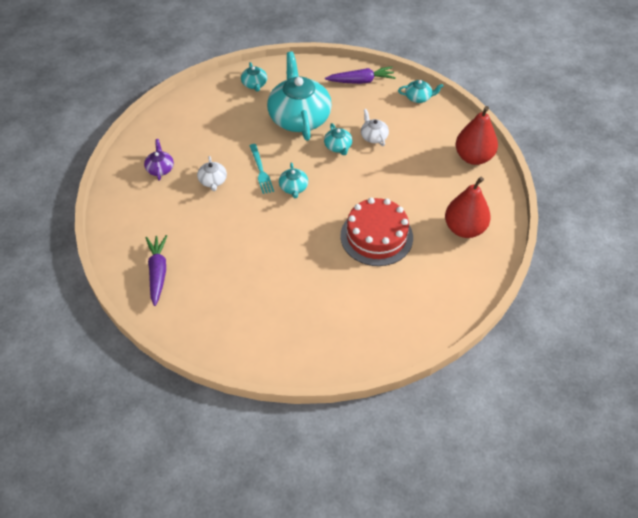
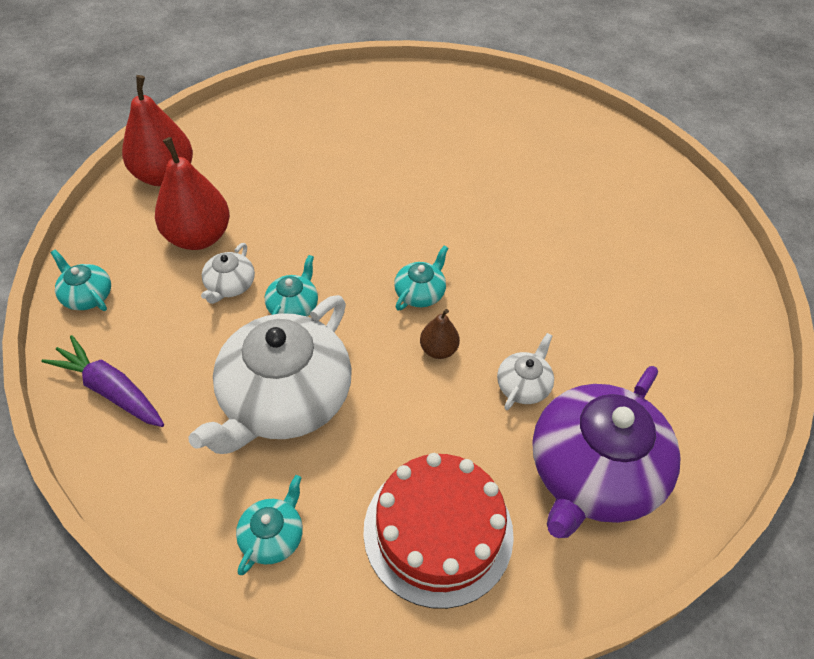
camera: 140 degrees left, 0 degrees up
(158, 272) = (698, 306): purple carrot -> none
(160, 168) = (593, 472): purple teapot -> purple teapot, size x2.31
(261, 171) = (438, 350): turquoise fork -> brown pear
(299, 117) = (284, 398): turquoise teapot -> white teapot
(376, 236) = (392, 174): red cake -> red cake (438, 531)
(464, 229) = (293, 123): red pear -> red pear (198, 237)

